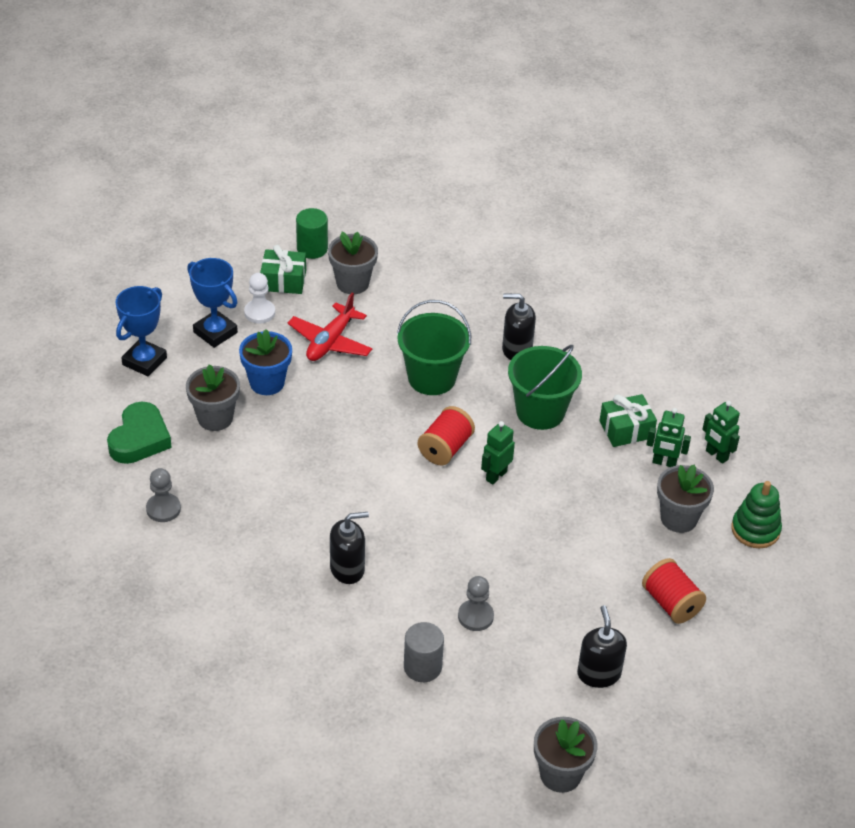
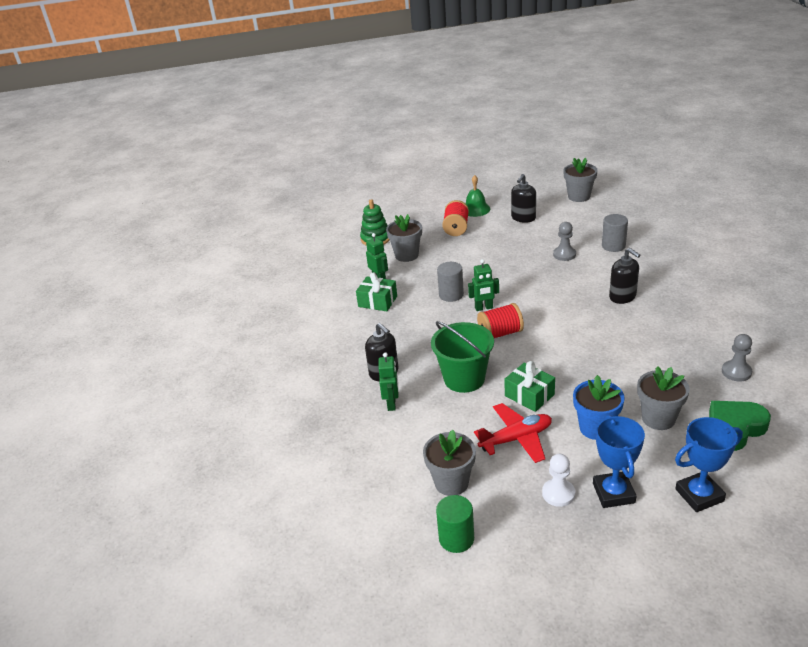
camera: 135 degrees left, 10 degrees down
(283, 281) = (511, 516): green gift -> green gift (529, 395)
(347, 569) = (622, 297): black soap dispenser -> black soap dispenser turned 150 degrees counterclockwise
(540, 411) = (416, 330): green bucket -> none
(553, 478) = (451, 295): none -> grey cylinder
(688, 662) = (475, 209): none -> green bell
(716, 455) = (347, 272): green robot -> green robot (392, 404)

